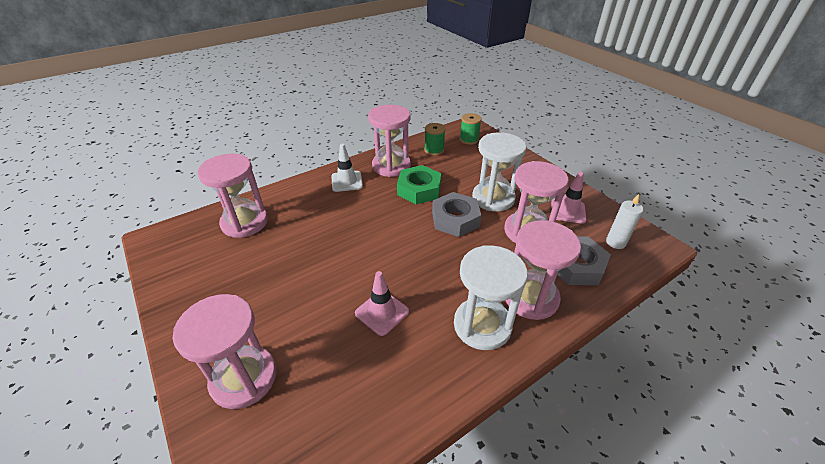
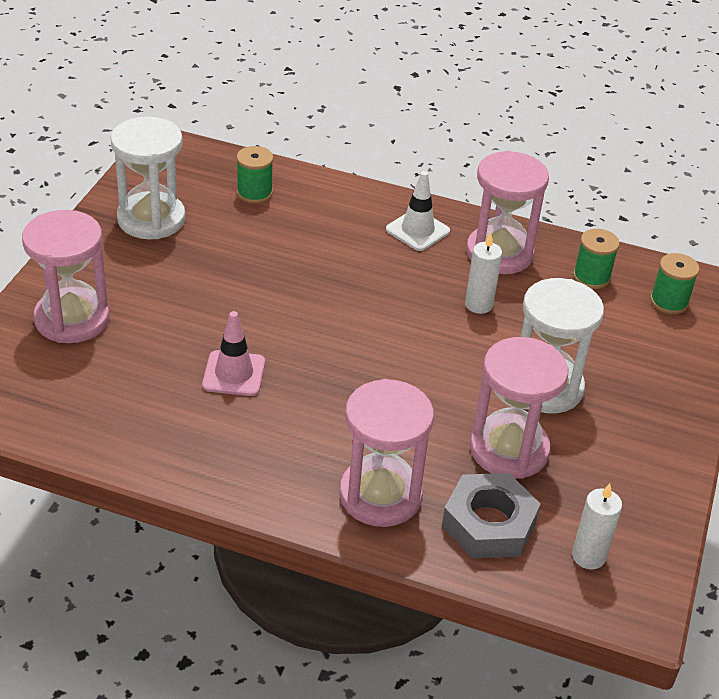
camera: 50 degrees right, 0 degrees up
(245, 222) = (254, 193): pink hourglass -> green spool
(419, 189) = (478, 305): green nut -> white candle
(455, 219) = (455, 367): grey nut -> none
(482, 325) = (293, 466): white hourglass -> white hourglass (151, 219)
(568, 211) = (608, 480): pink traffic cone -> none

